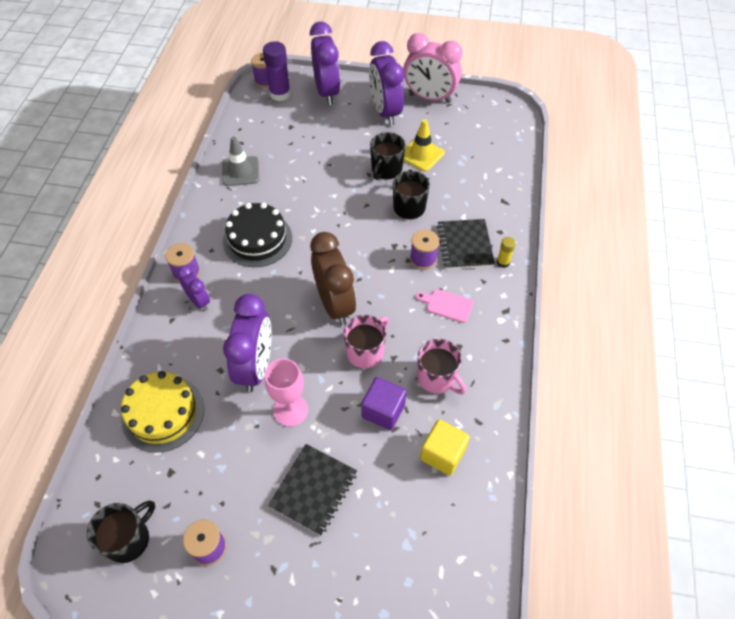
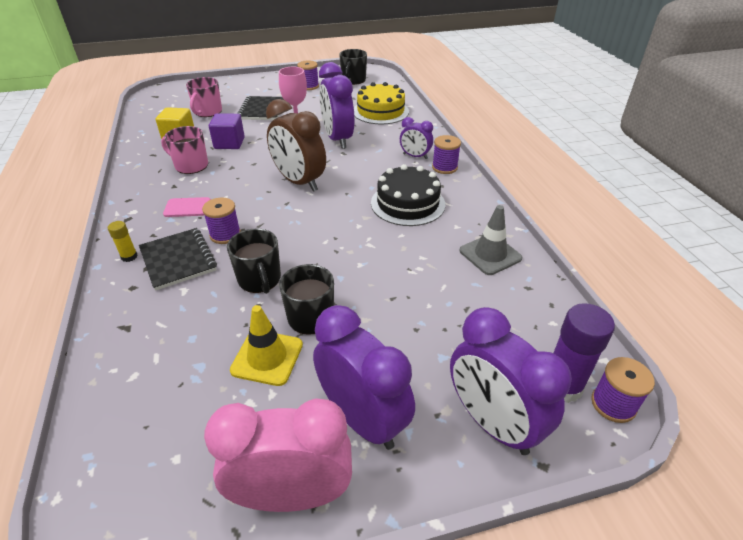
camera: 155 degrees right, 15 degrees down
(365, 352) = (256, 164): pink mug -> pink mug (208, 112)

